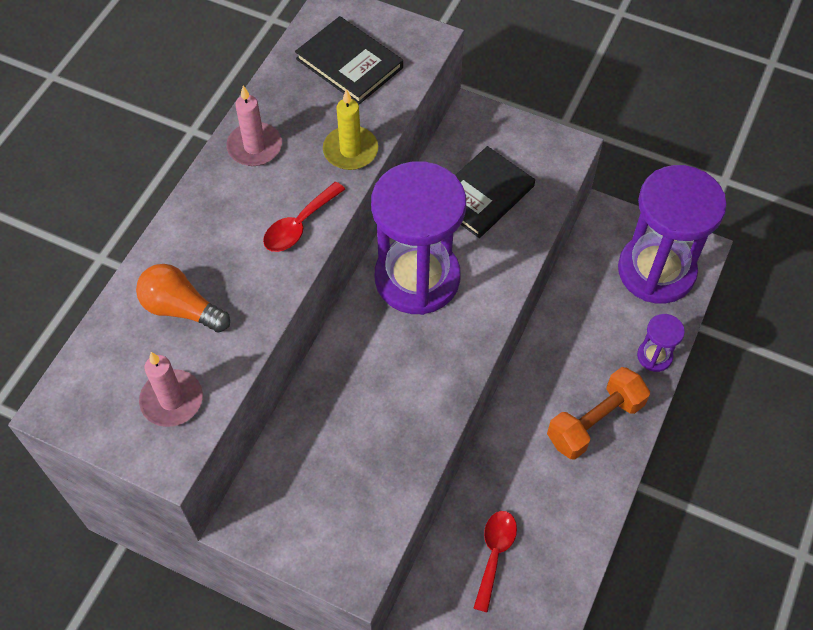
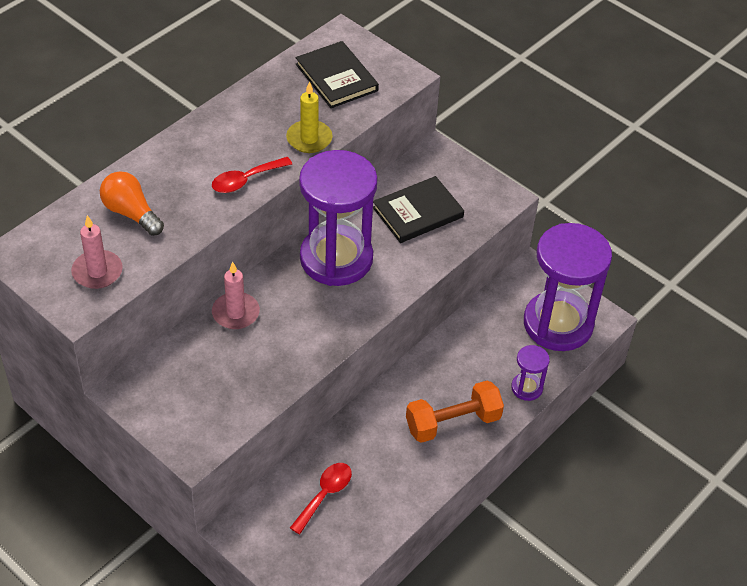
camera: 15 degrees right, 10 degrees down
(254, 147) = (235, 118): pink candle -> pink candle (235, 313)

